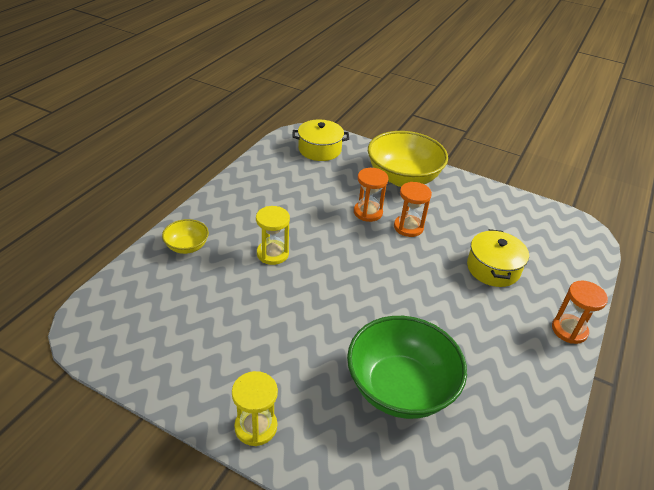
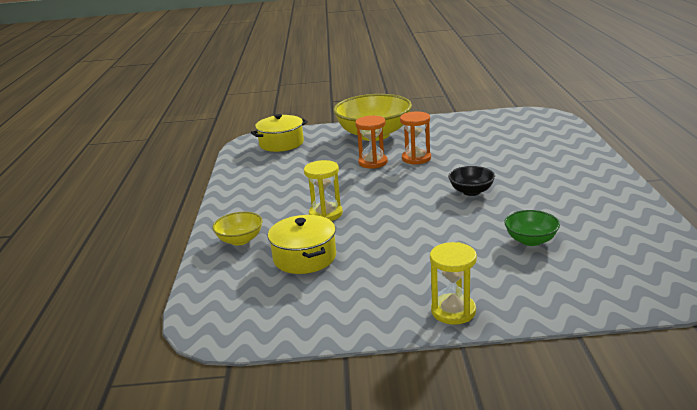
camera: 25 degrees left, 15 degrees down
(400, 388) = (531, 240): green bowl -> green bowl, size x0.48
(412, 296) = (471, 191): none -> black bowl
(493, 268) = (508, 155): yellow pot -> yellow pot (304, 257)
(569, 330) = (600, 164): orange hourglass -> none

